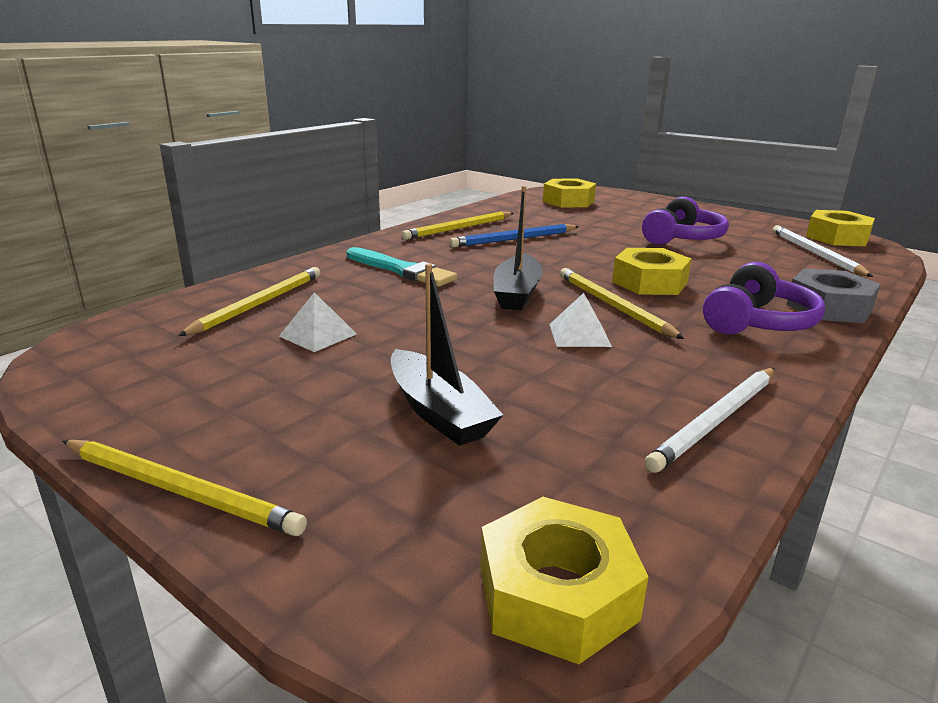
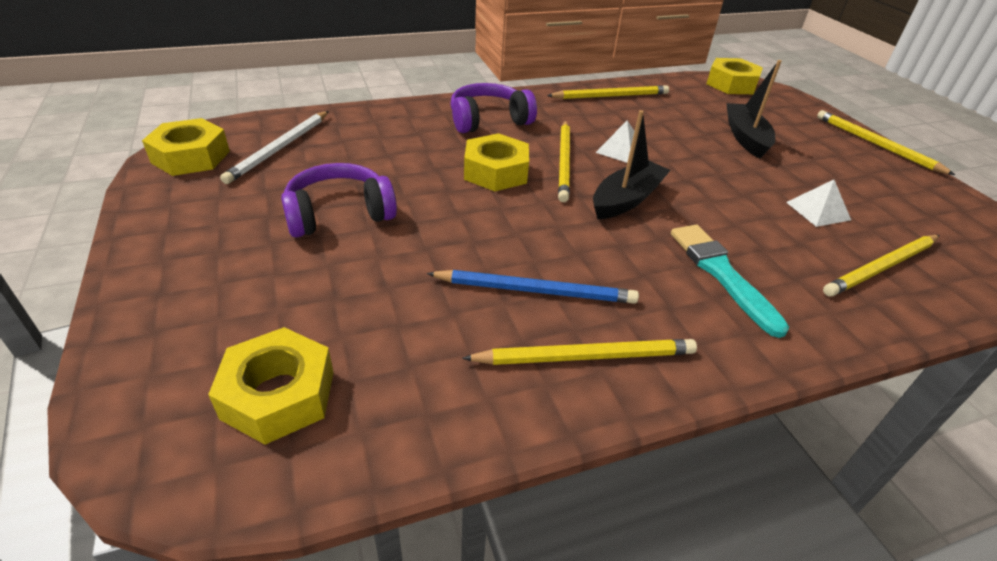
camera: 150 degrees left, 15 degrees up
(716, 421) = (611, 96): white pencil -> yellow pencil
(829, 307) = (417, 113): grey nut -> none

